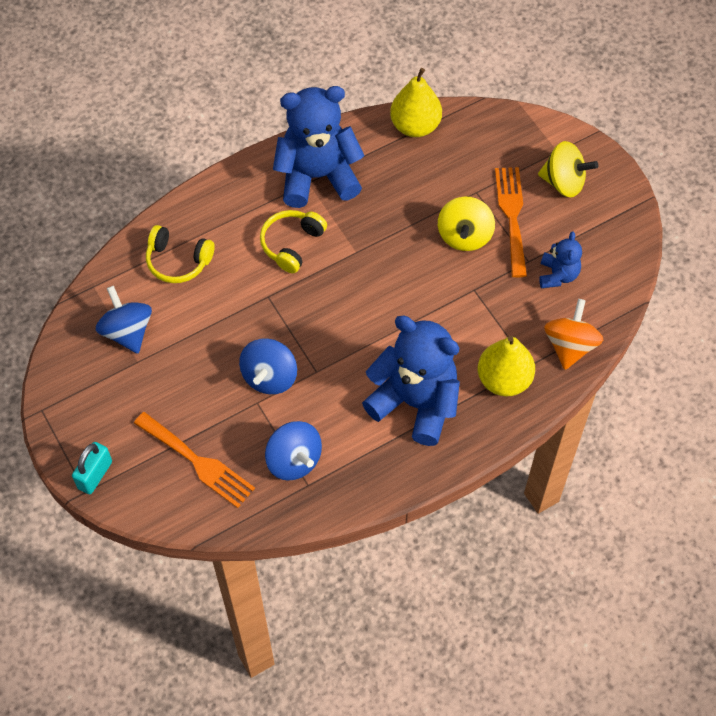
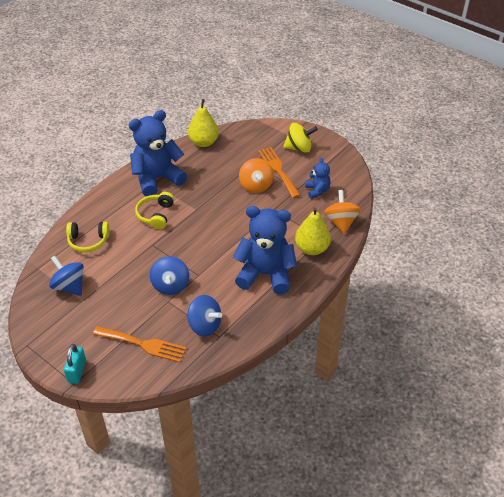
camera: 20 degrees left, 15 degrees down
(464, 236) = (256, 186): yellow spinning top -> orange spinning top

